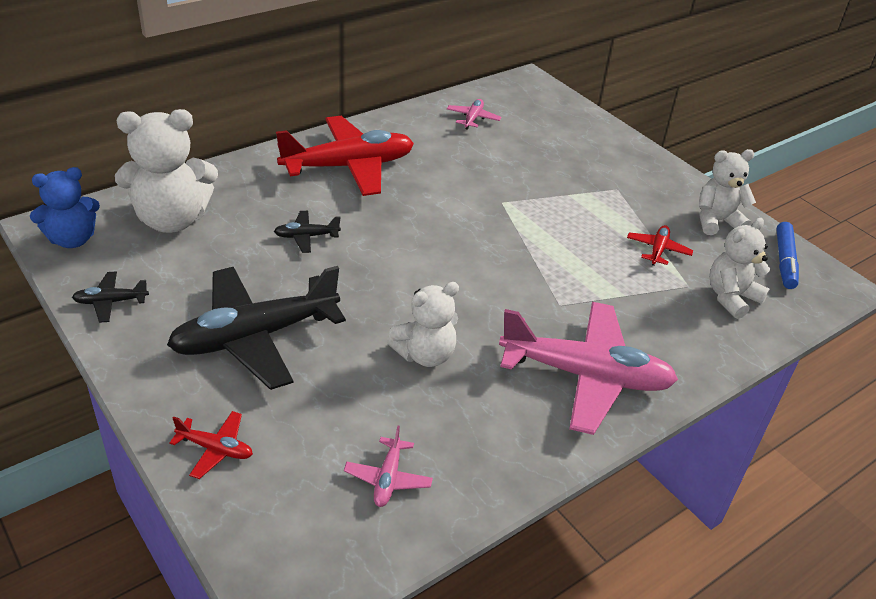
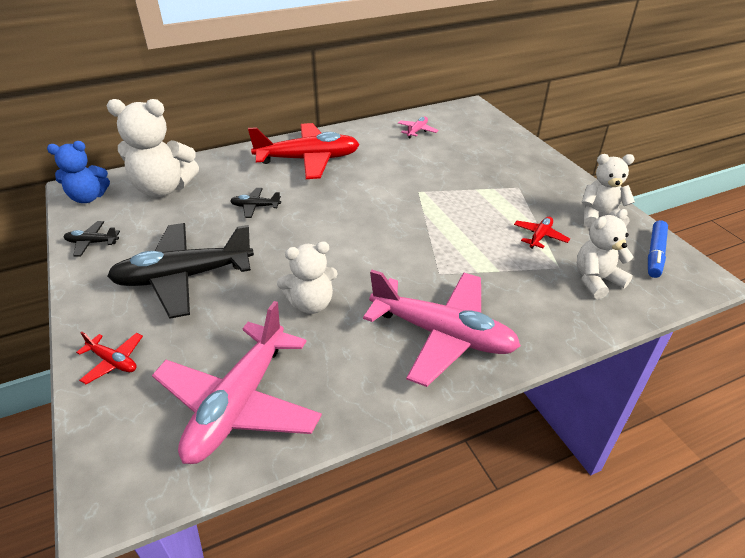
camera: 15 degrees right, 0 degrees up
(388, 478) = (239, 403): pink plane -> pink plane, size x2.34

